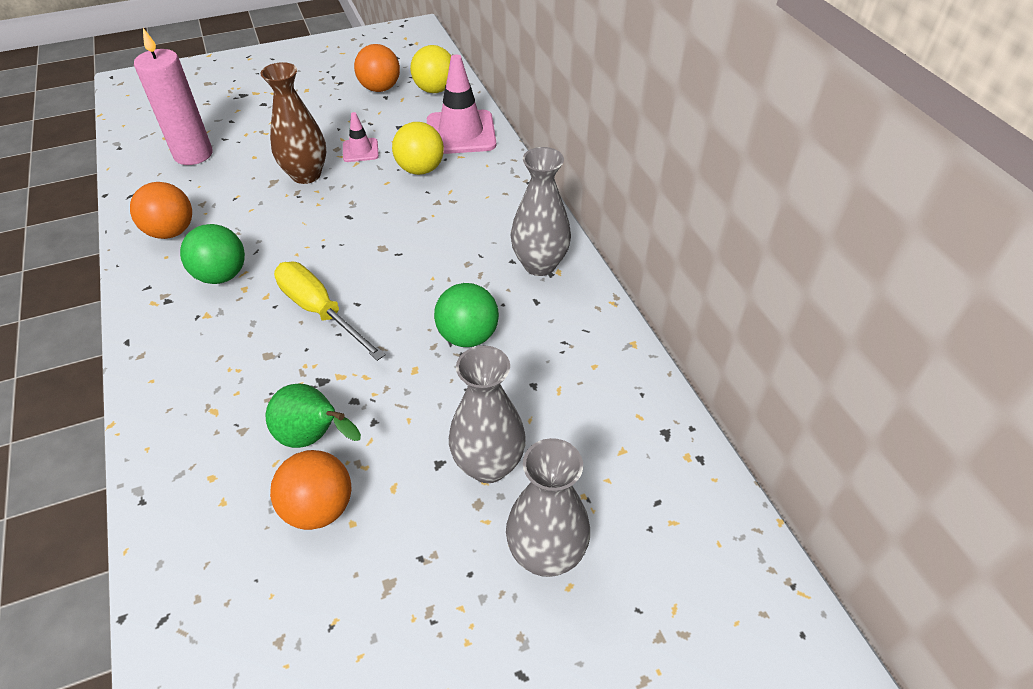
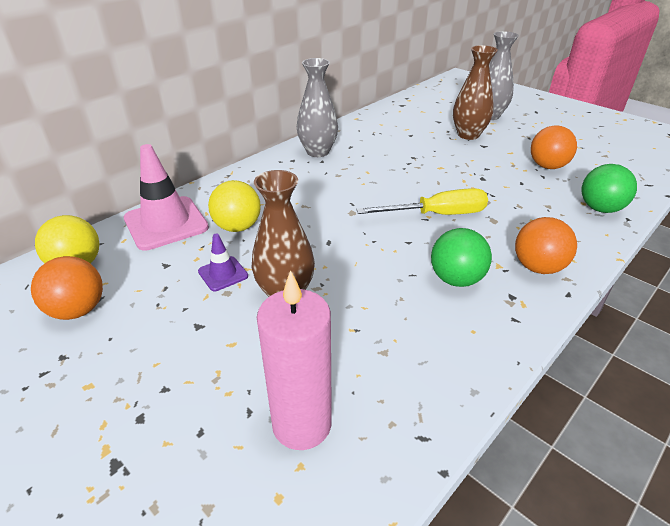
camera: 115 degrees left, 10 degrees down
(171, 232) = (442, 349): orange ball -> orange ball (538, 267)
(314, 437) = (519, 181): green pear -> none
(320, 311) = (437, 215): yellow screwdriver -> yellow screwdriver turned 120 degrees counterclockwise
(360, 150) = (223, 274): pink traffic cone -> purple traffic cone
(468, 336) = (399, 159): green ball -> green ball (600, 209)
(488, 465) = (468, 135): grey vase -> brown vase

